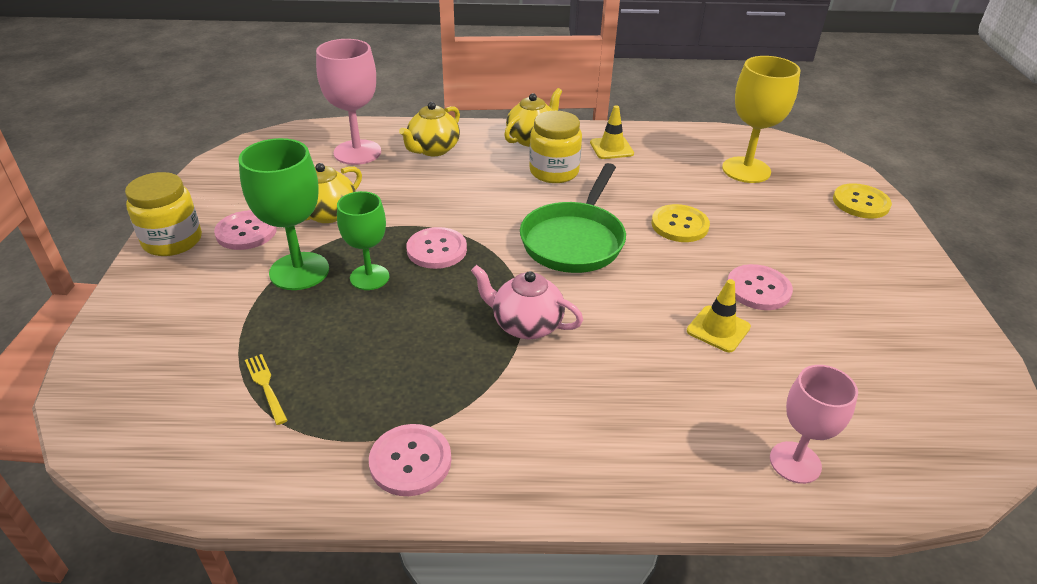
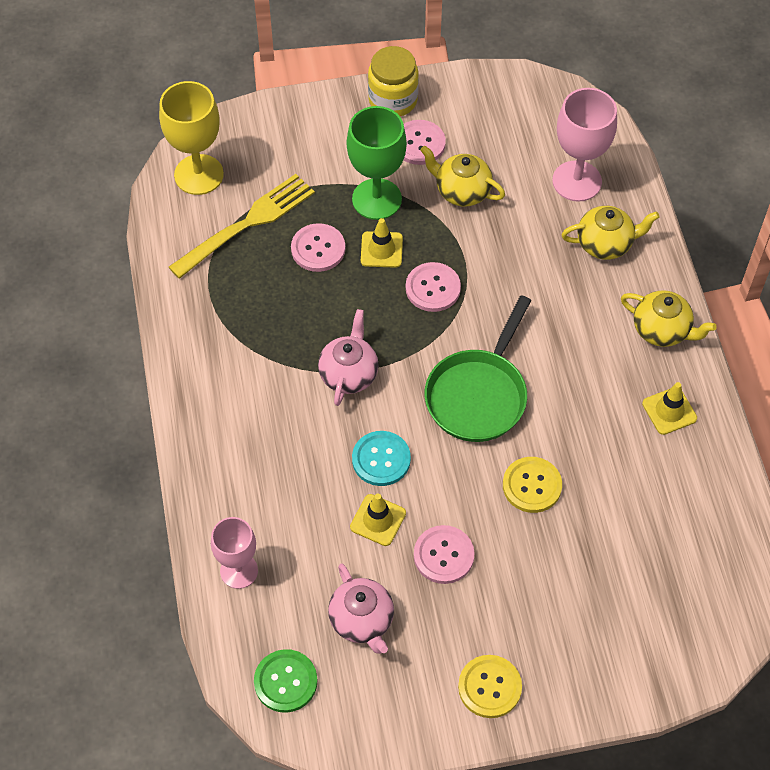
camera: 80 degrees right, 20 degrees up
(266, 386) = (247, 224): yellow fork -> yellow fork, size x2.29
(369, 277) = (381, 250): green goblet -> yellow traffic cone
(410, 461) = (197, 328): pink button -> pink button (318, 249)
(433, 149) = (605, 244): yellow teapot -> yellow teapot turned 150 degrees clockwise
(554, 172) = (598, 361): yellow jar -> none
(574, 240) = (478, 395): green pan -> green pan turned 75 degrees counterclockwise
(642, 316) = (381, 459): none -> turquoise button
(746, 170) = (668, 553): yellow goblet -> yellow goblet (199, 175)
(844, 358) = (362, 620): none -> pink teapot
(860, 203) = (633, 672): yellow button -> yellow button (489, 687)
(940, 435) = (285, 681): none -> green button

